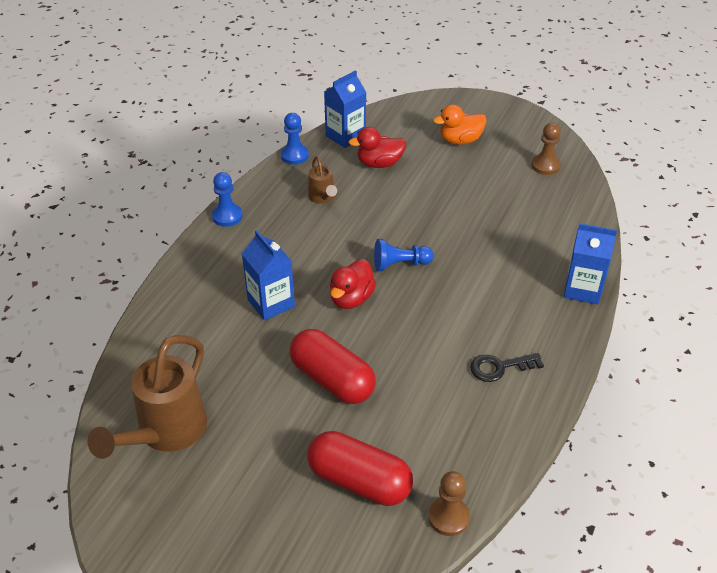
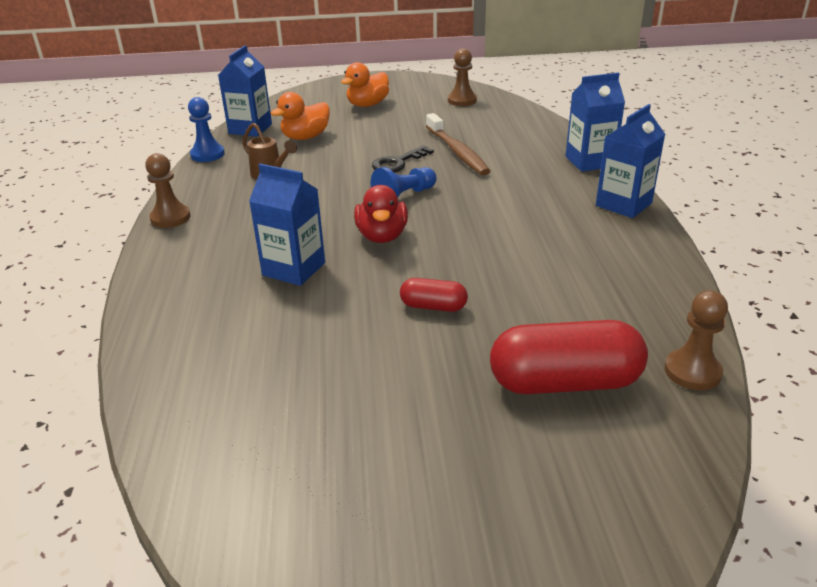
camera: 30 degrees left, 10 degrees down
(166, 433) = (272, 441): brown watering can -> none
(227, 216) = (170, 218): blue pawn -> brown pawn
(332, 380) = (433, 306): red capsule -> red capsule, size x0.51
(379, 164) = (305, 137): red duck -> orange duck
(483, 231) = (457, 152): none -> brown toothbrush
(499, 367) = (588, 235): black key -> black key (398, 163)
(561, 349) = (623, 204): none -> blue carton

